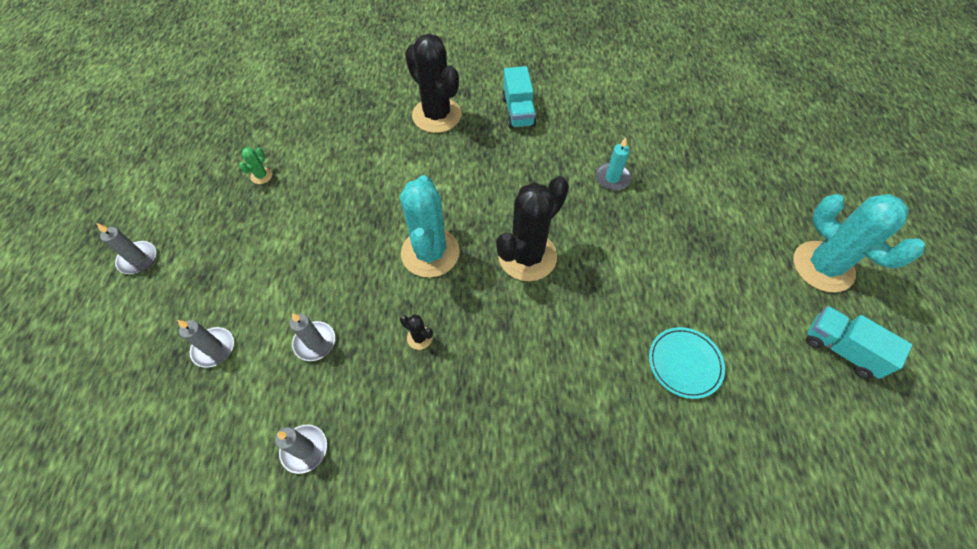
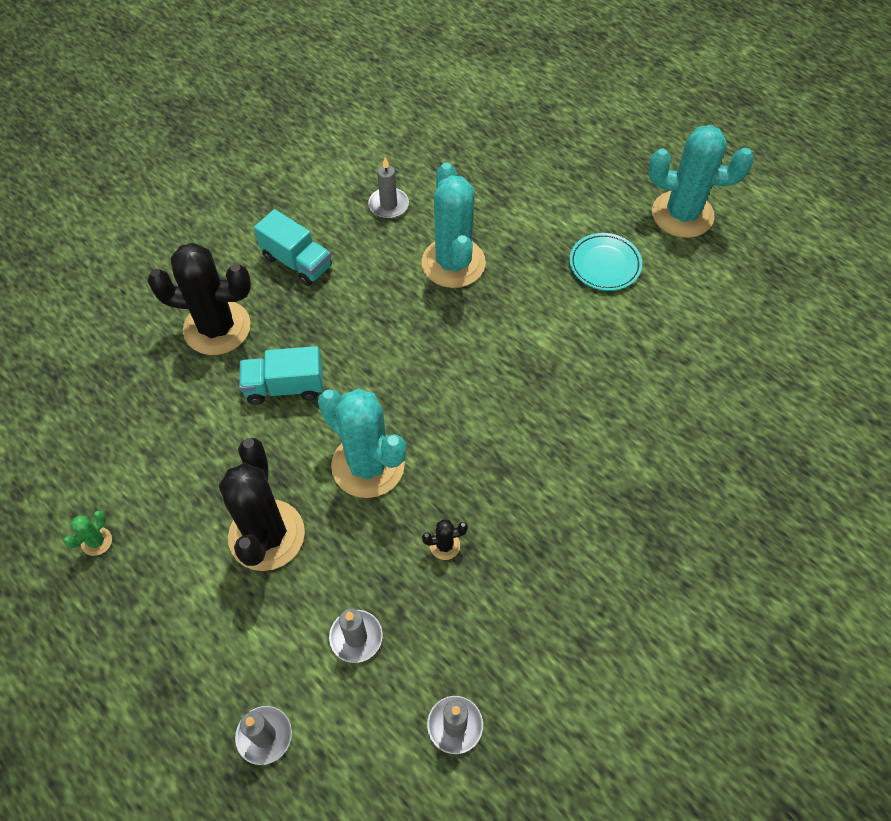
camera: 45 degrees left, 0 degrees up
(138, 259) = (63, 742): grey candle -> grey candle (388, 205)
(261, 176) = (96, 541): green cactus -> green cactus turned 60 degrees clockwise
(527, 256) = (457, 394): black cactus -> black cactus (266, 535)
(612, 178) = (453, 263): turquoise candle -> turquoise cactus
(684, 363) = (663, 377): turquoise plate -> turquoise plate (604, 264)
(840, 349) = (750, 272): turquoise truck -> turquoise truck (285, 387)

